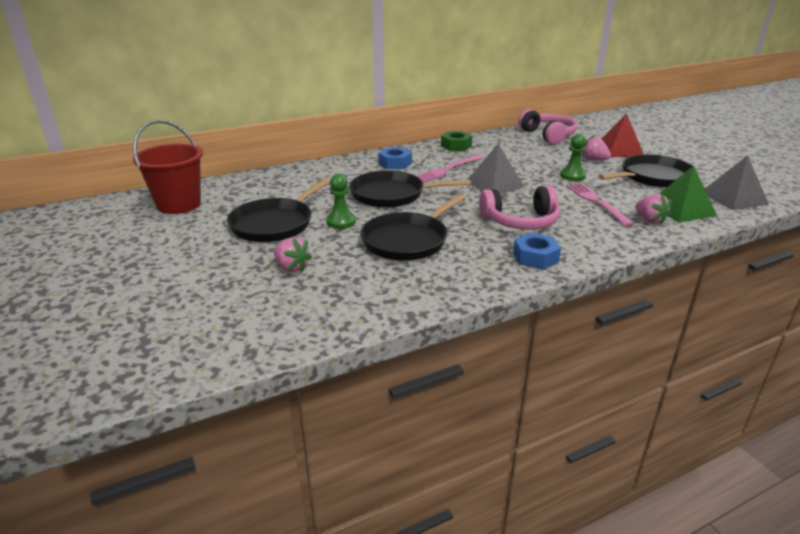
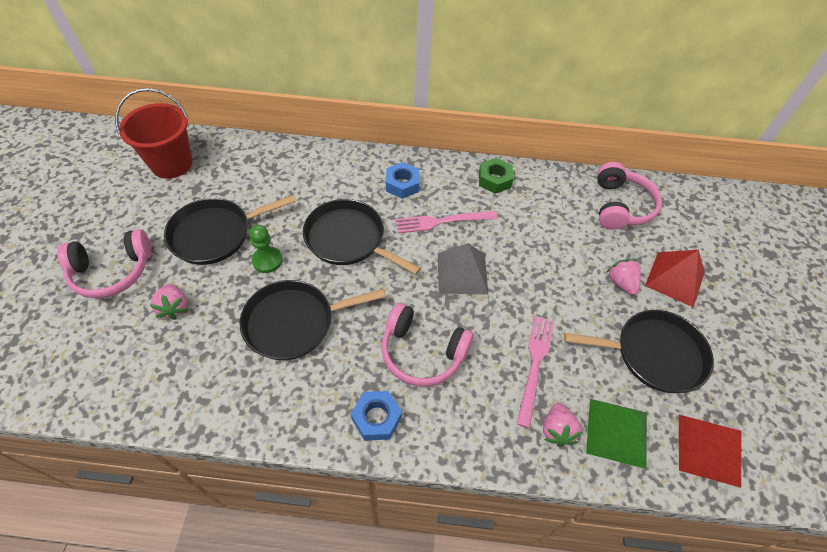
camera: 30 degrees right, 25 degrees up
(200, 270) = (112, 271): none -> pink headphones
(572, 176) = (561, 302): green pawn -> none
(733, 198) = (708, 449): grey pyramid -> red pyramid

